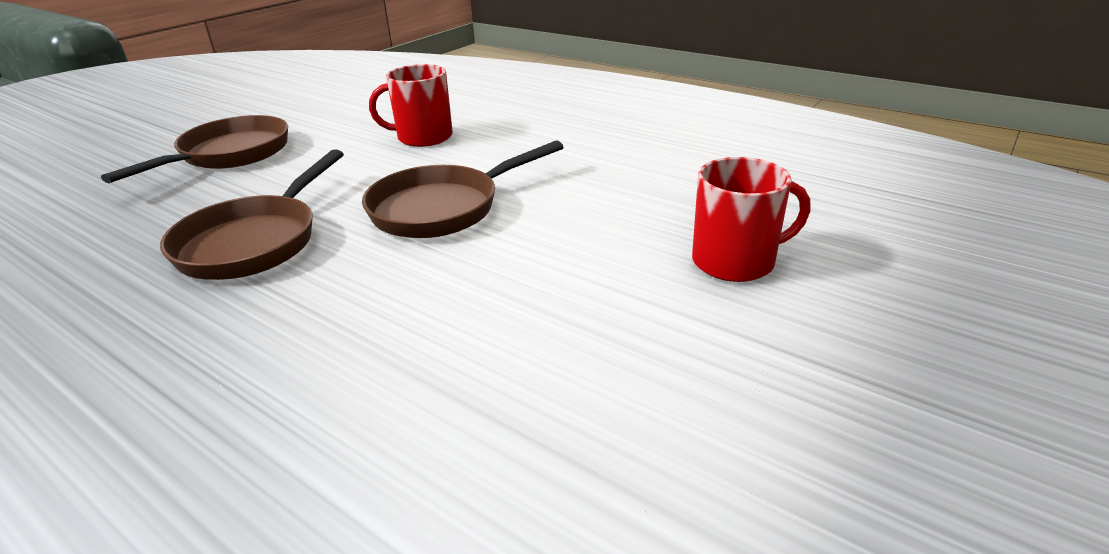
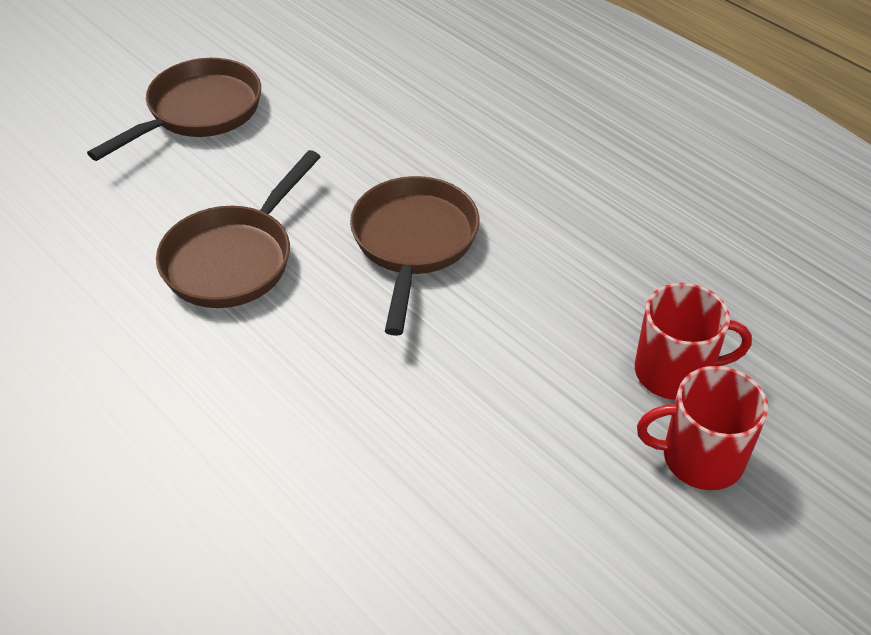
camera: 10 degrees right, 15 degrees up
(423, 137) = (403, 118): red mug -> red mug (700, 458)
(443, 208) = (413, 243): brown pan -> brown pan turned 120 degrees clockwise

